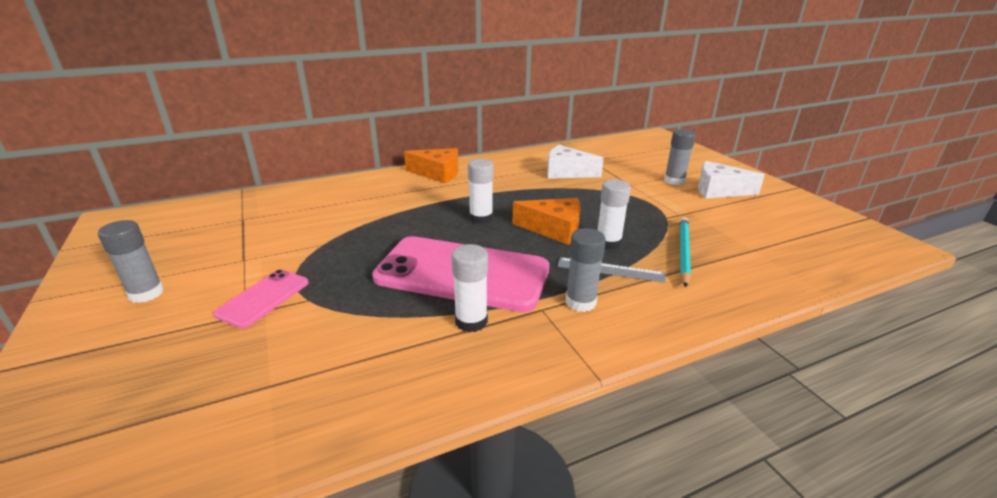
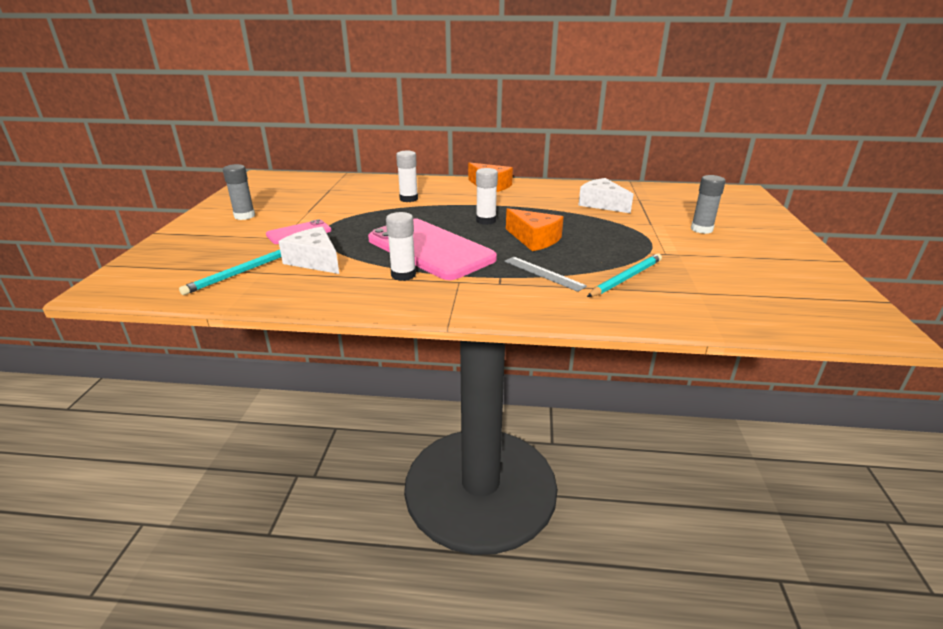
camera: 30 degrees right, 0 degrees up
(234, 400) = (240, 273): none -> turquoise pencil
(580, 302) = (492, 285): grey glue stick -> none
(608, 243) = (567, 257): white glue stick -> white glue stick (408, 199)
(719, 190) = (739, 245): white cheese -> white cheese (314, 261)

